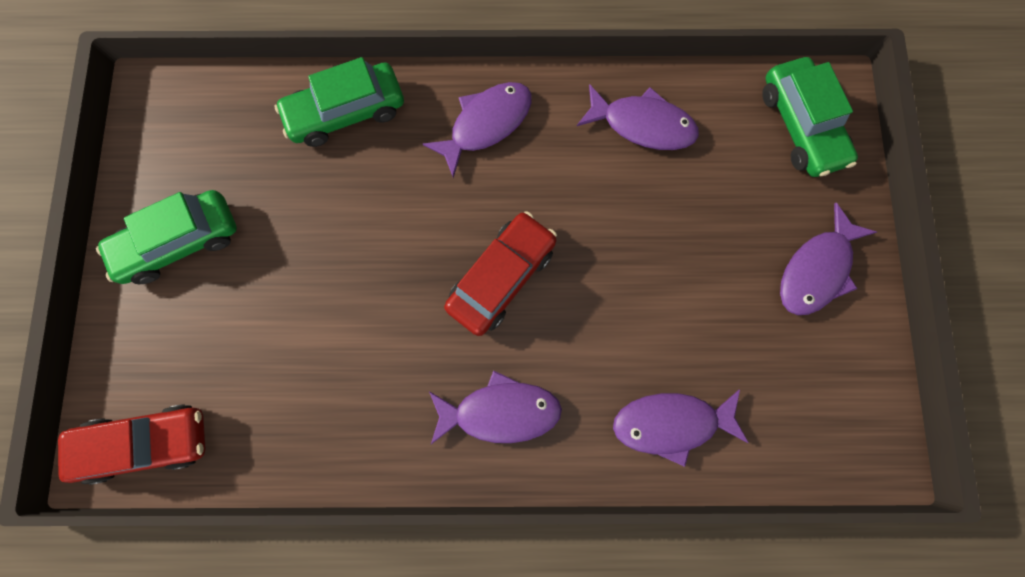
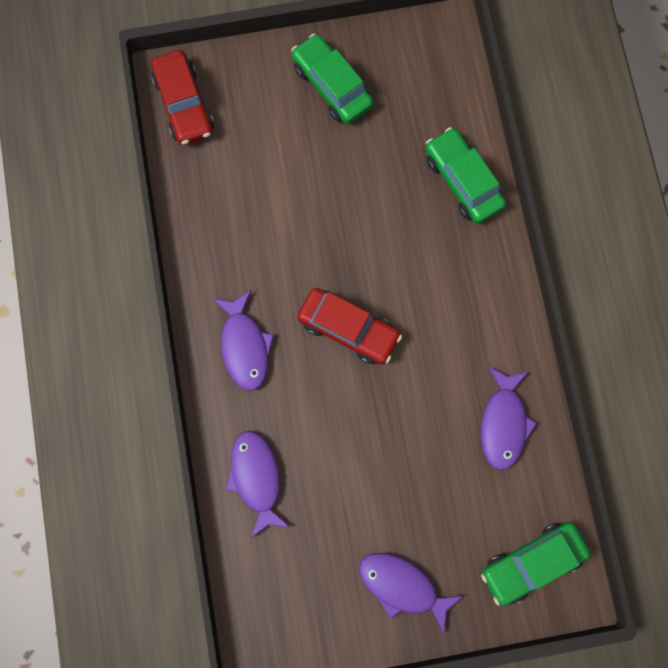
camera: 80 degrees right, 0 degrees up
(486, 124) = (476, 293): purple fish -> none

